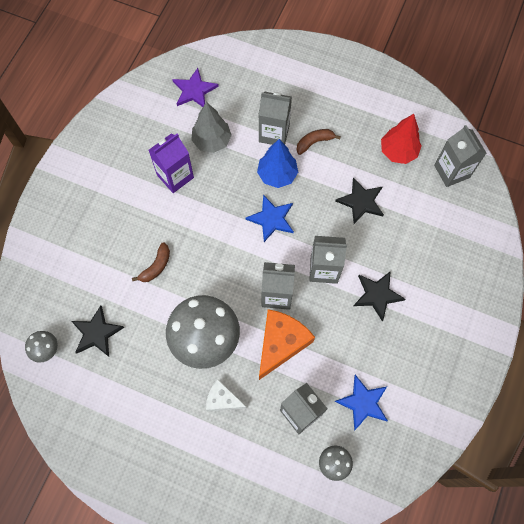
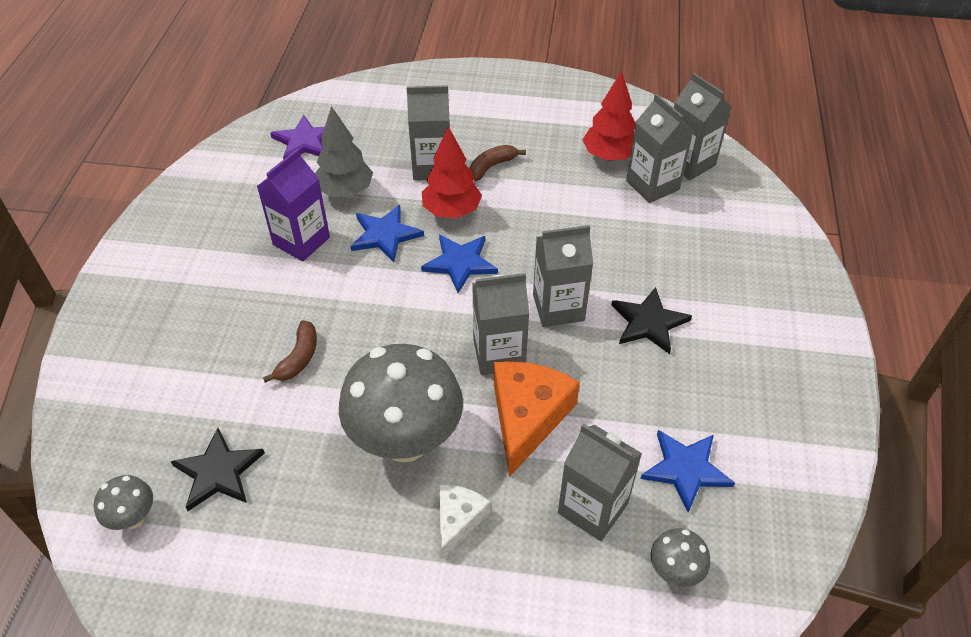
camera: 15 degrees left, 20 degrees down
(222, 399) = (458, 520): white cheese -> white cheese turned 105 degrees clockwise
(229, 184) = (385, 235): none -> blue star
(277, 175) = (451, 211): blue tree -> red tree
(361, 201) = (581, 218): black star -> none
(419, 185) = (652, 185): none -> grey carton

